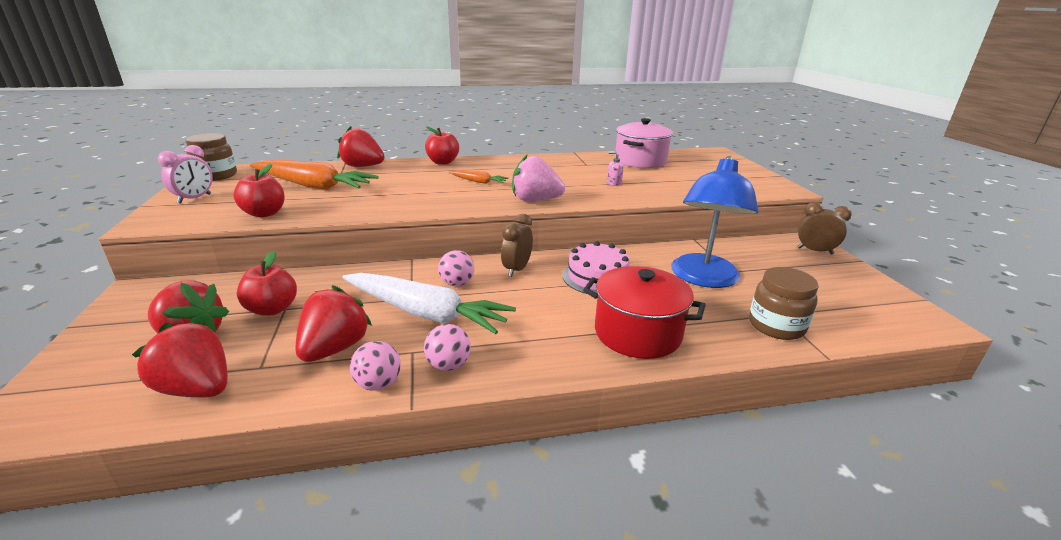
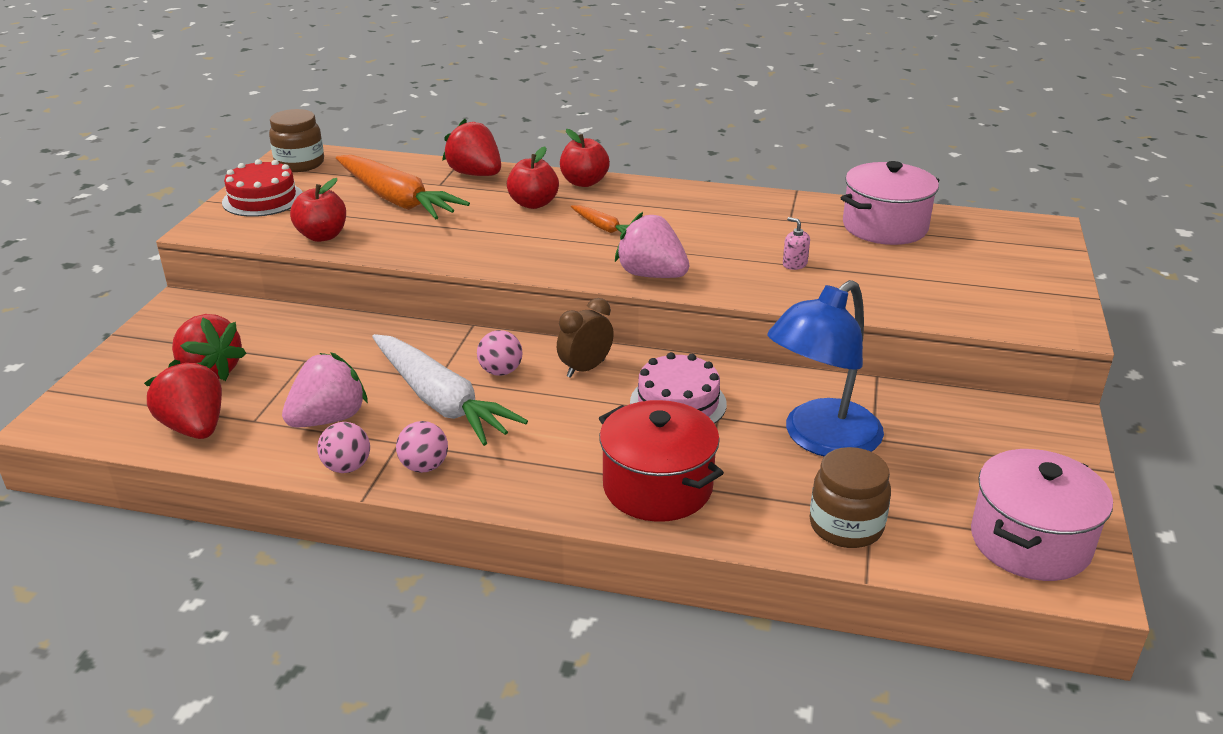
camera: 25 degrees right, 5 degrees up
(195, 199) = (262, 199): pink clock -> red cake
(272, 309) = (293, 358): red apple -> red apple (533, 204)
(335, 348) = (328, 419): red strawberry -> pink strawberry
(814, 251) = (1050, 438): brown clock -> none
(877, 307) = (1030, 542): none -> pink pot

